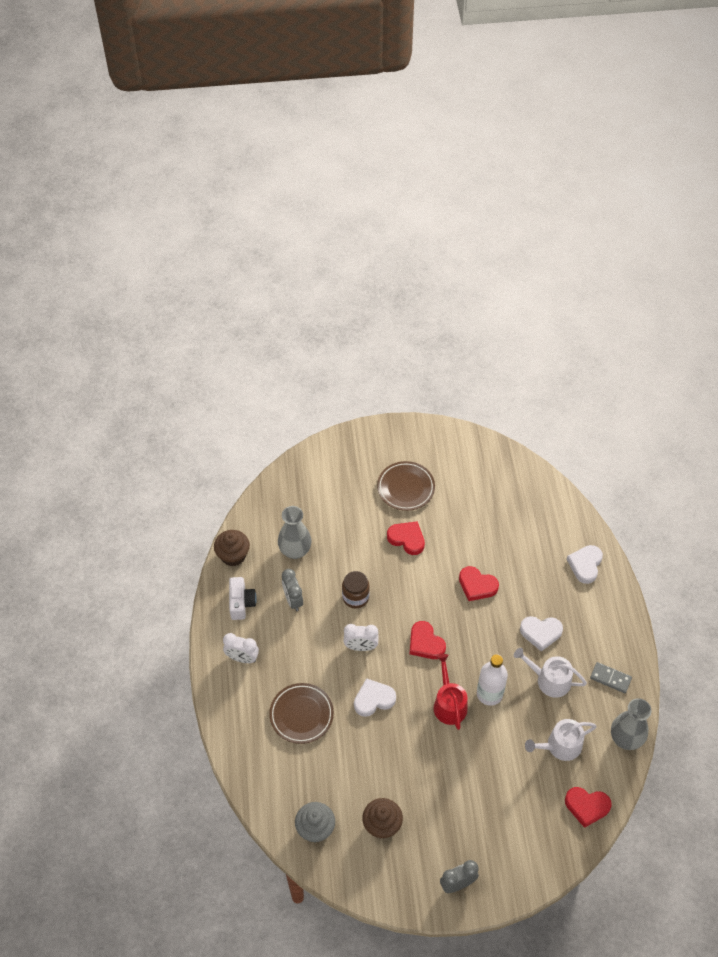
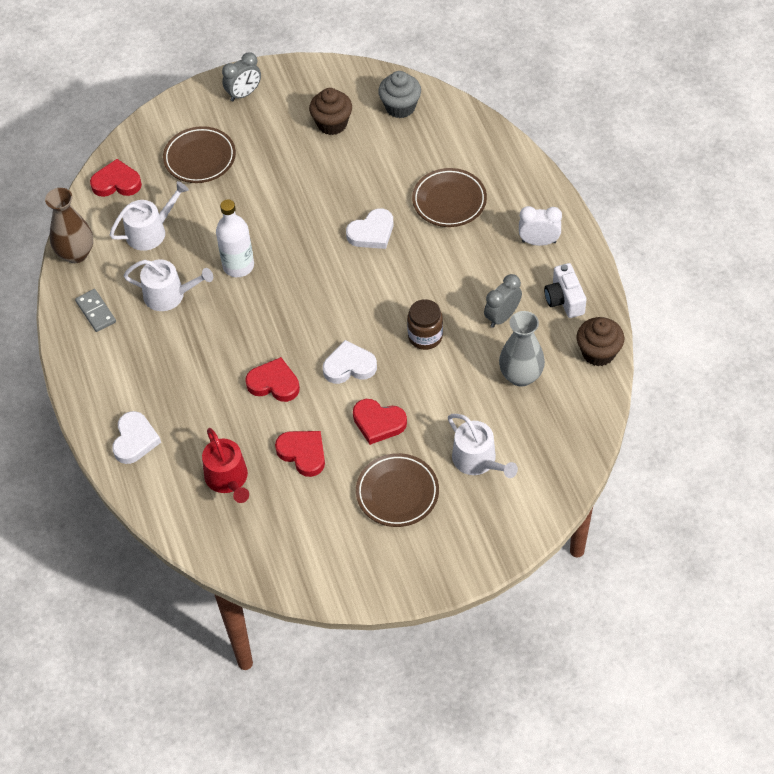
camera: 170 degrees right, 0 degrees up
(293, 600) = (502, 317): grey clock -> grey clock turned 105 degrees counterclockwise
(345, 497) = (478, 460): none -> white watering can
(361, 647) = (402, 283): white clock -> none
(425, 643) = (325, 303): red heart -> red heart (303, 453)
(449, 703) = (284, 246): red watering can -> red watering can (228, 479)
(509, 815) = (200, 158): none -> brown plate
(540, 633) = (185, 344): white heart -> white heart (349, 366)
(610, 678) = (96, 312): grey domino -> grey domino turned 45 degrees clockwise
(625, 739) = (76, 254): grey vase -> brown vase

